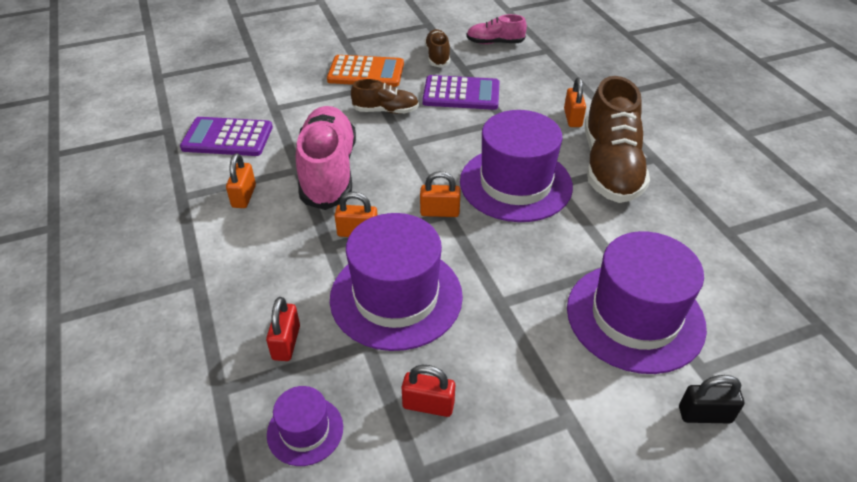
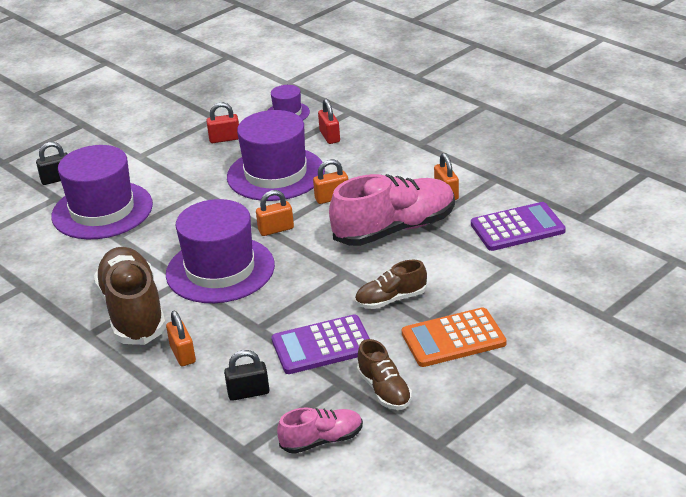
camera: 160 degrees right, 10 degrees down
(328, 172) = (395, 229): pink shoe -> pink shoe turned 90 degrees counterclockwise
(531, 79) = (248, 393): none -> black padlock

